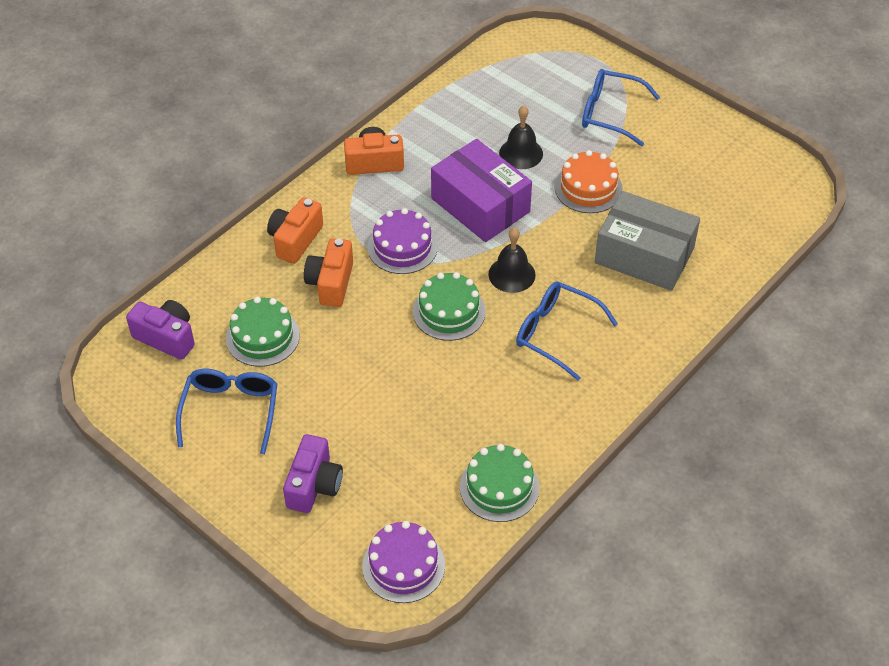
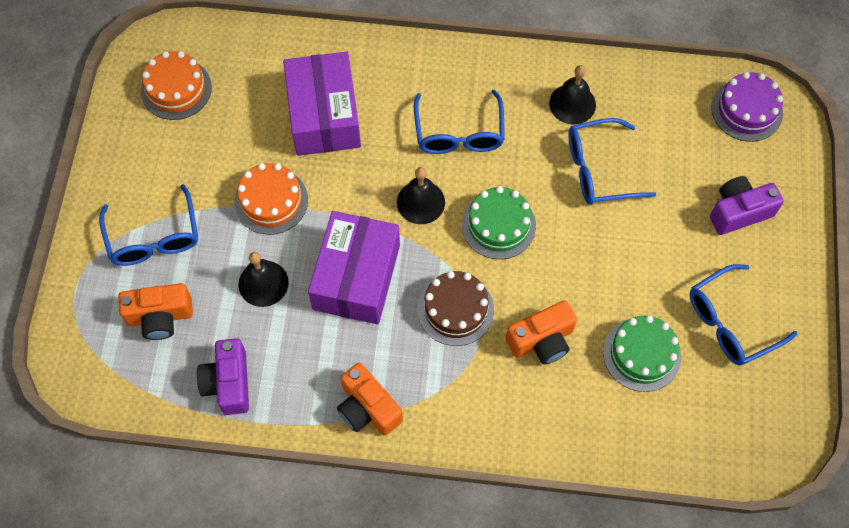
camera: 125 degrees left, 15 degrees up
(166, 337) = (708, 435): purple camera -> purple camera (228, 383)
(295, 240) = (517, 409): orange camera -> orange camera (160, 317)
(402, 247) = (455, 309): purple cake -> brown cake
(441, 409) = (598, 170): none -> blue glasses
(499, 487) = (633, 89): green cake -> none
(521, 430) = (572, 104): none -> black bell
(644, 255) = (324, 115): grey box -> purple box
(741, 179) = (176, 89): none -> orange cake

